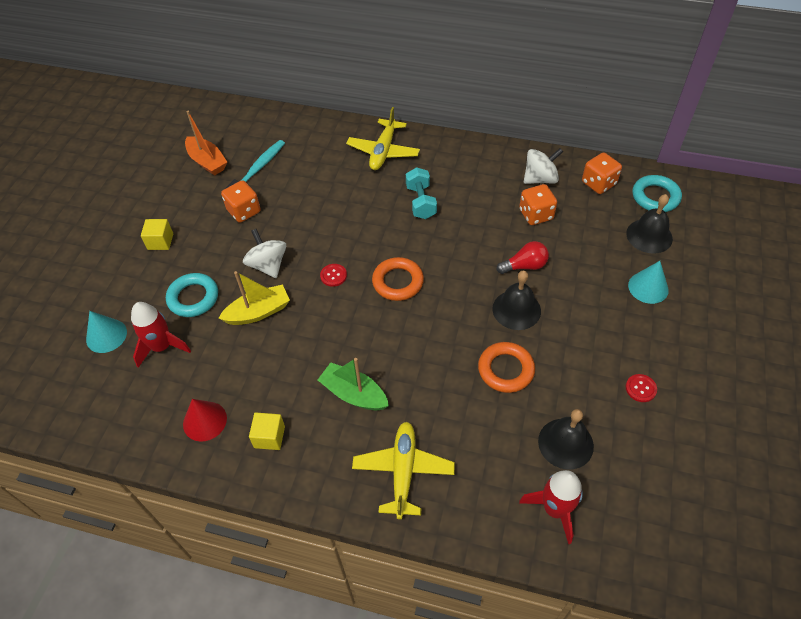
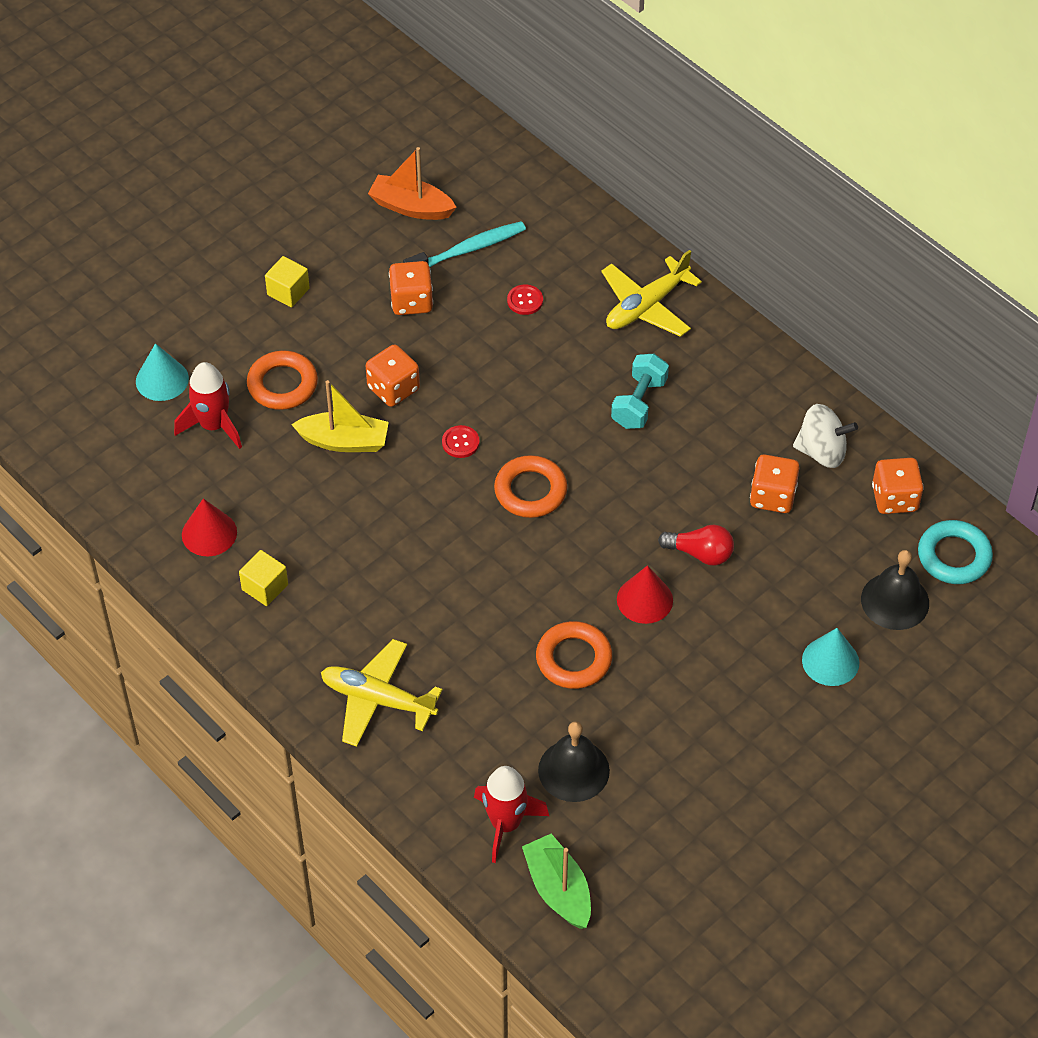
camera: 30 degrees right, 0 degrees up
(193, 298) = (282, 384): turquoise ring -> orange ring
(207, 162) = (411, 207): orange boat -> orange boat turned 120 degrees clockwise
(268, 265) = (393, 388): white spinning top -> orange dice
(354, 394) = (385, 592): green boat -> green boat (558, 889)
(403, 471) = (378, 699): yellow plane -> yellow plane turned 105 degrees counterclockwise
(516, 309) = (644, 599): black bell -> red cone
(640, 388) = (710, 764): red button -> red button (525, 301)

